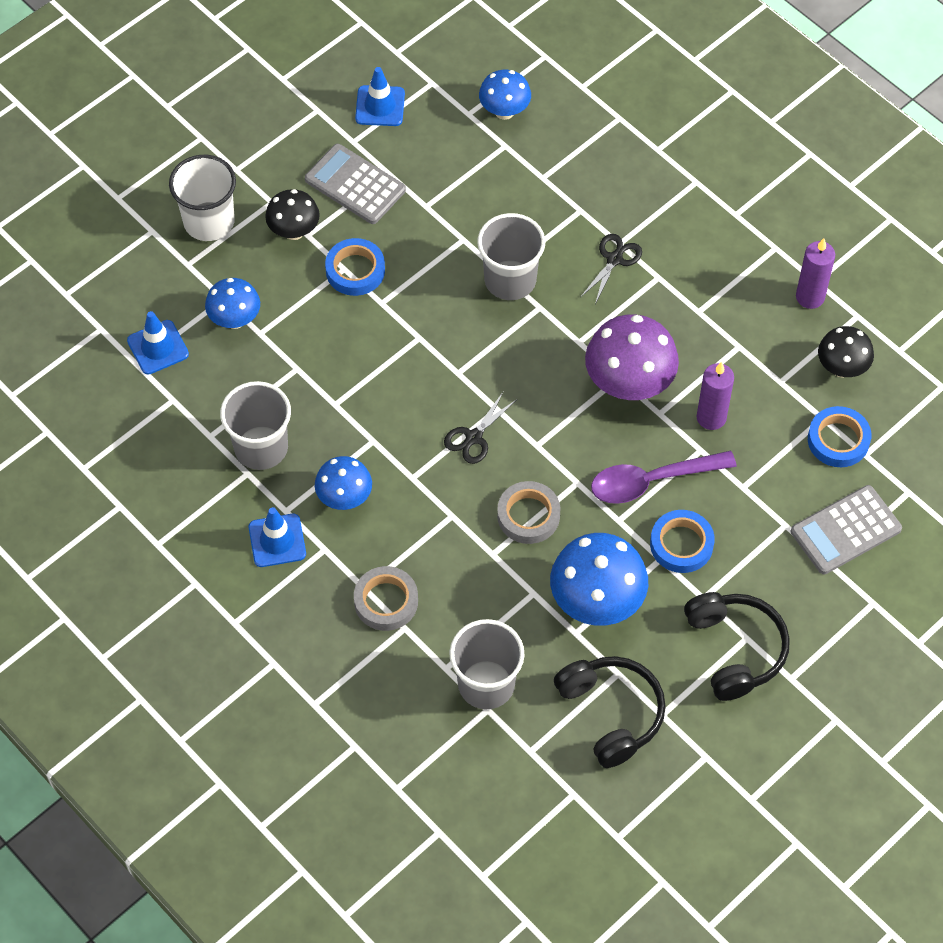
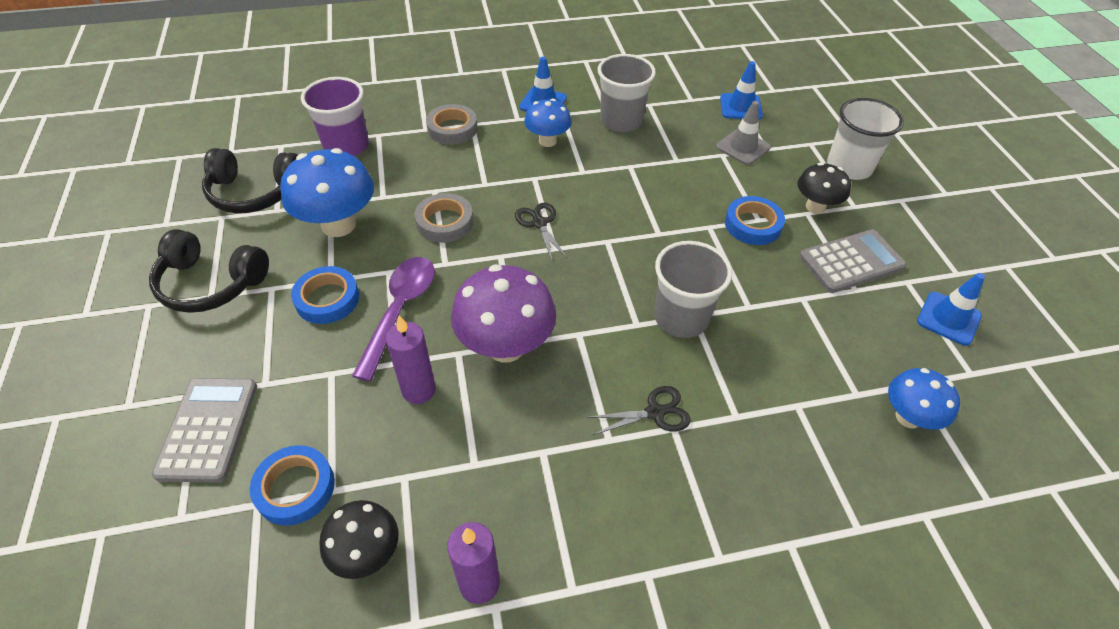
camera: 120 degrees right, 10 degrees down
(235, 319) = (743, 147): blue mushroom -> grey traffic cone
(486, 684) = (346, 146): grey cup -> purple cup
(614, 259) = (655, 412): black scissors -> black scissors turned 75 degrees counterclockwise

